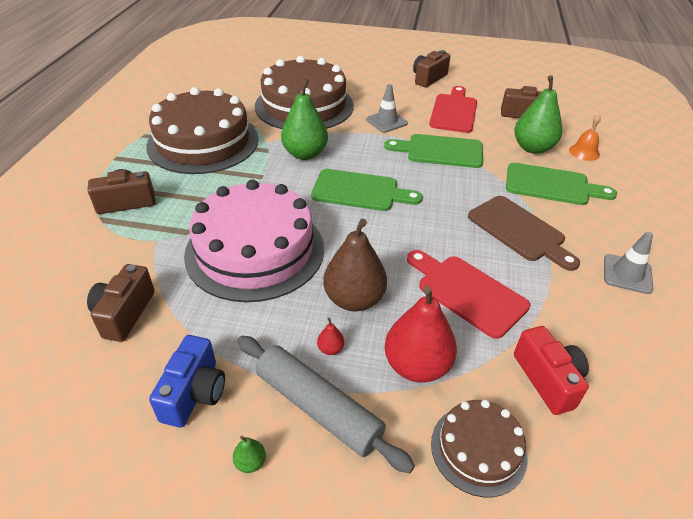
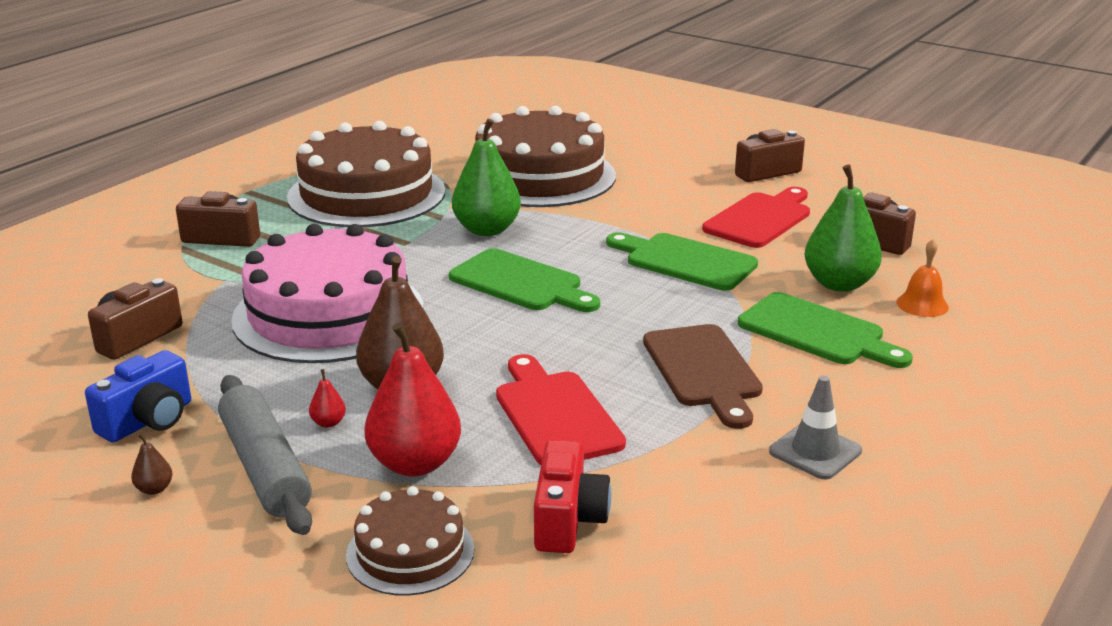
camera: 25 degrees right, 15 degrees down
(250, 462) = (154, 489): green pear -> brown pear
(386, 121) = (641, 213): grey traffic cone -> none

